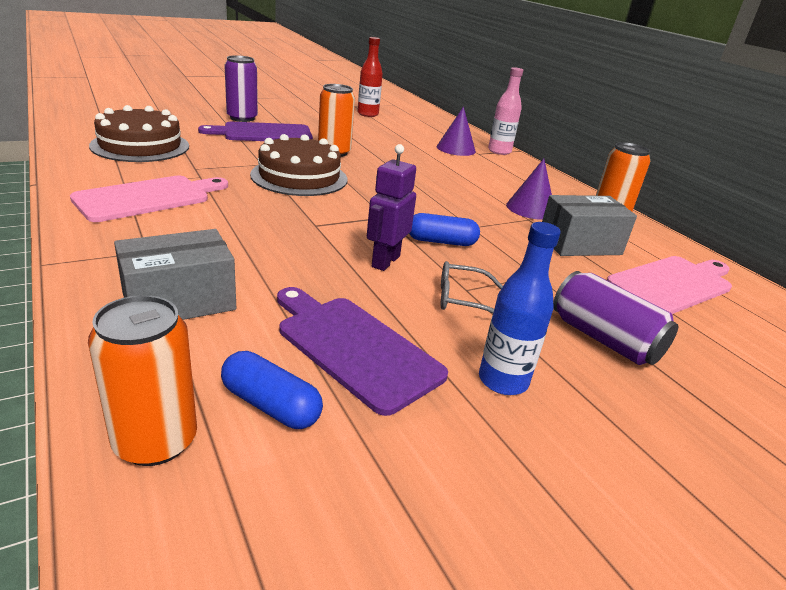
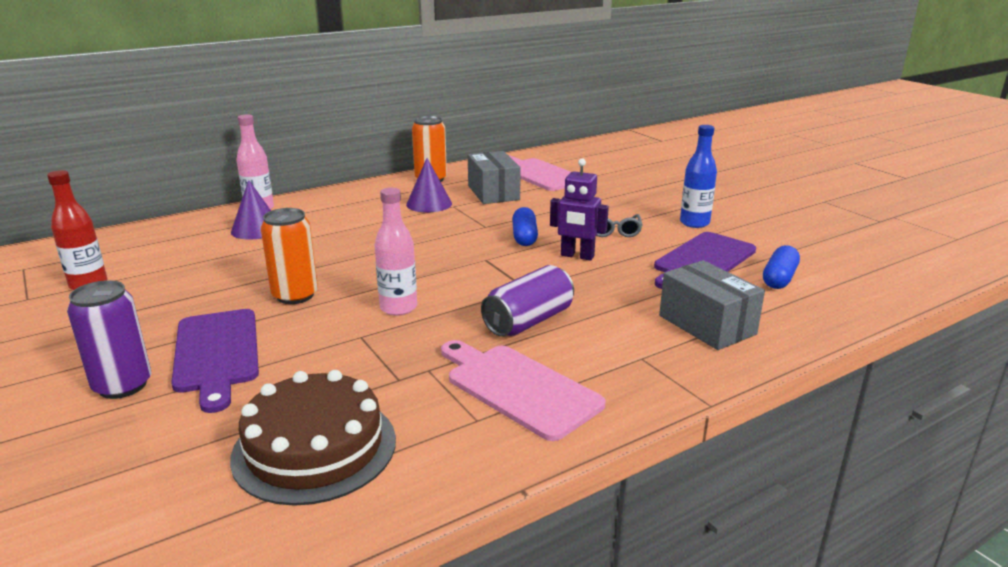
camera: 90 degrees left, 5 degrees down
(155, 441) = (839, 304): orange can -> none
(299, 177) = (398, 308): brown cake -> pink bottle
(604, 339) = (626, 197): purple can -> purple can (528, 321)

